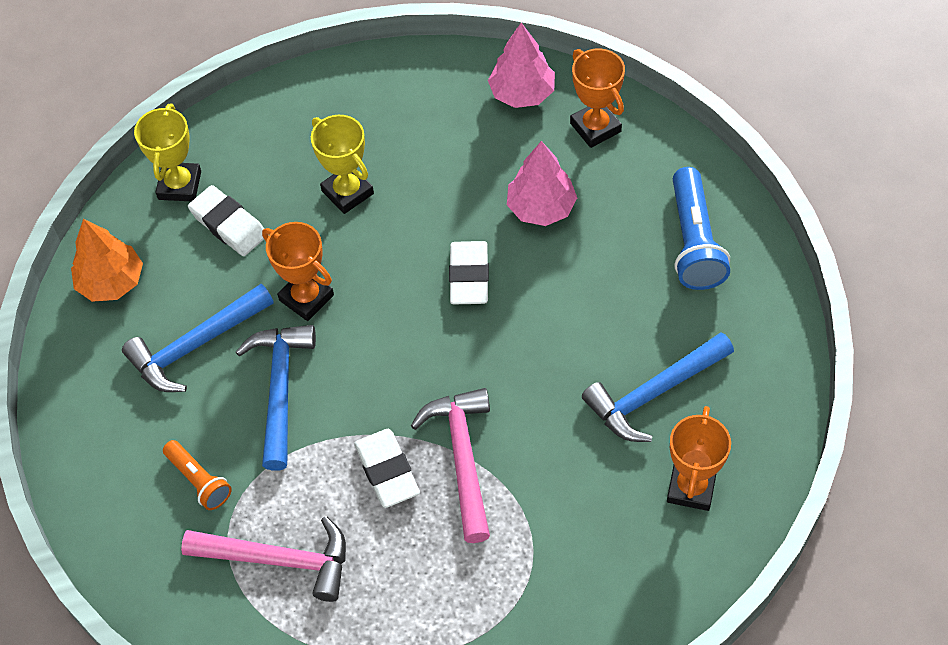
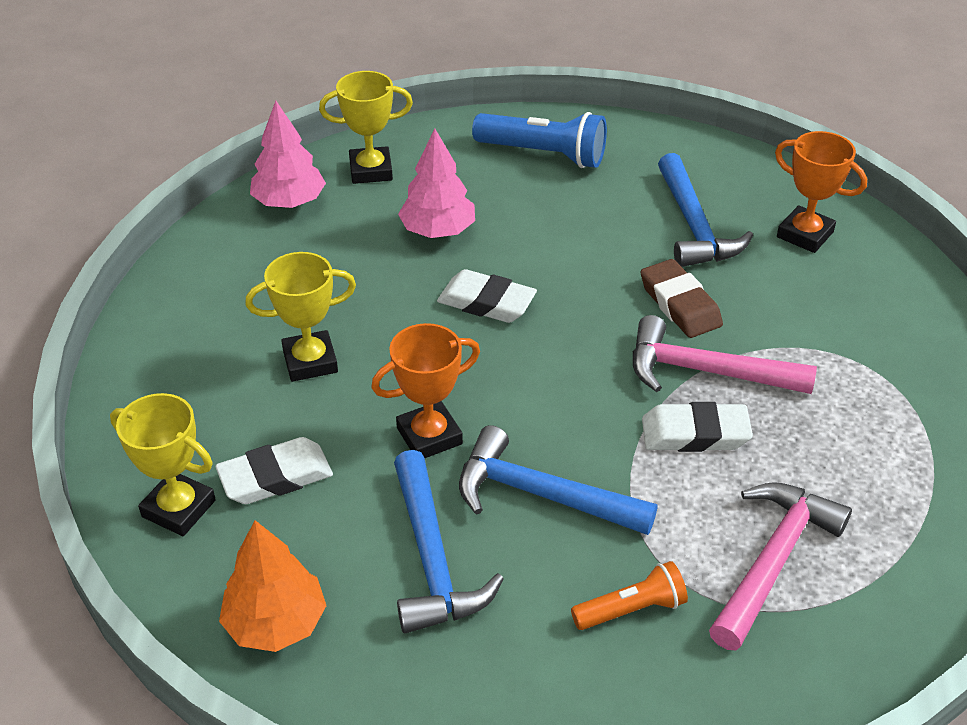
camera: 70 degrees left, 15 degrees down
(538, 415) = (680, 304): none -> brown eraser
(595, 127) = (371, 170): orange trophy -> yellow trophy

